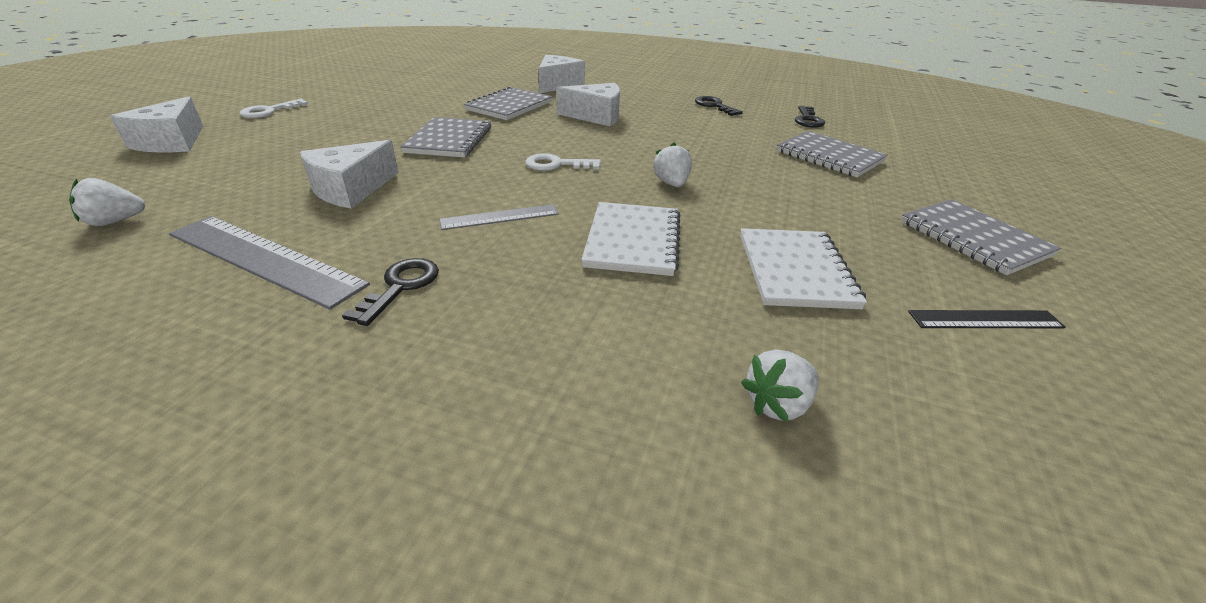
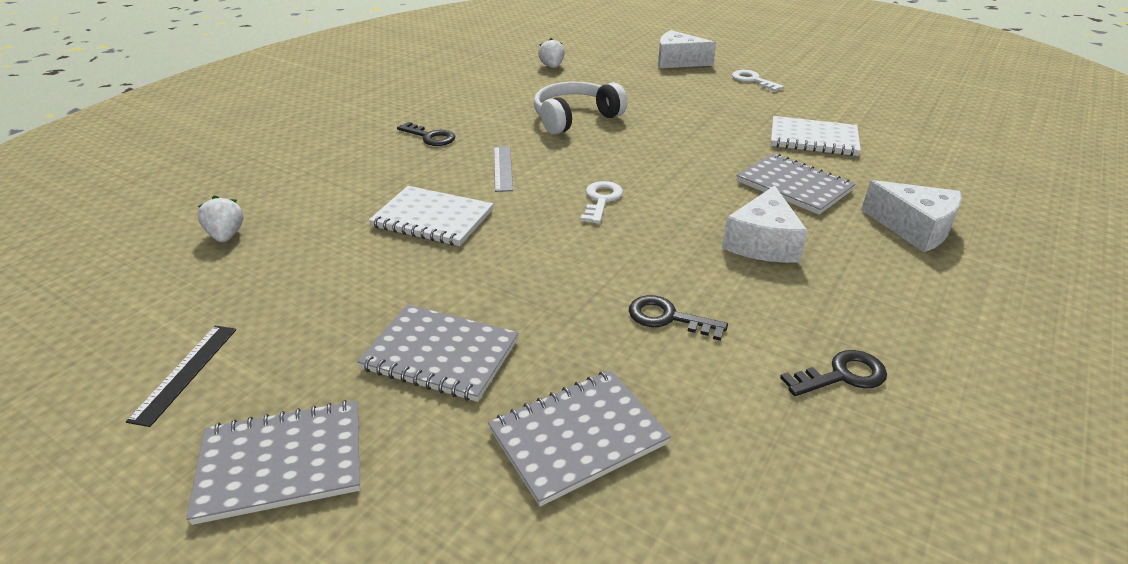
camera: 105 degrees right, 0 degrees up
(264, 259) = (486, 103): grey ruler -> none
(351, 189) = (574, 118): white cheese -> white headphones
(449, 140) = (676, 151): grey notebook -> grey notebook (440, 354)
(671, 183) = (533, 260): white strawberry -> none
(795, 270) = (334, 289): white notebook -> white notebook (813, 139)
(807, 120) = (775, 493): black key -> black key (668, 318)

